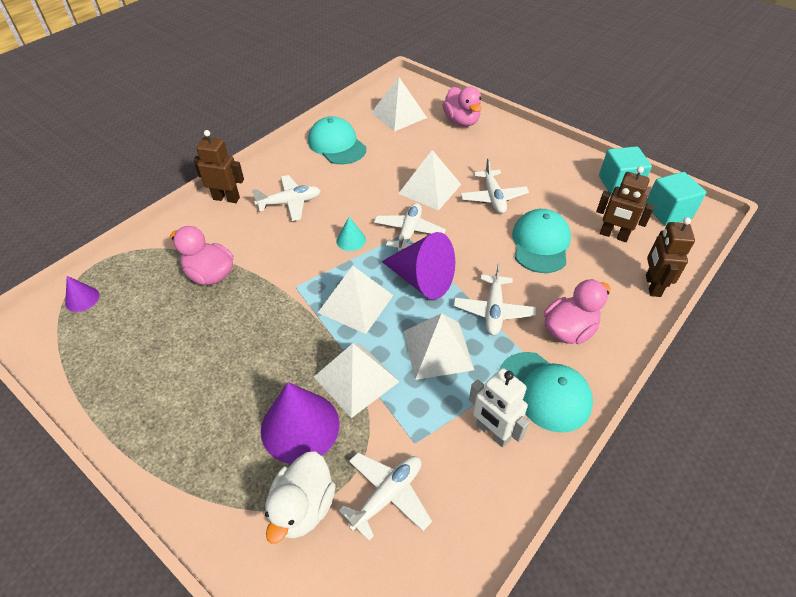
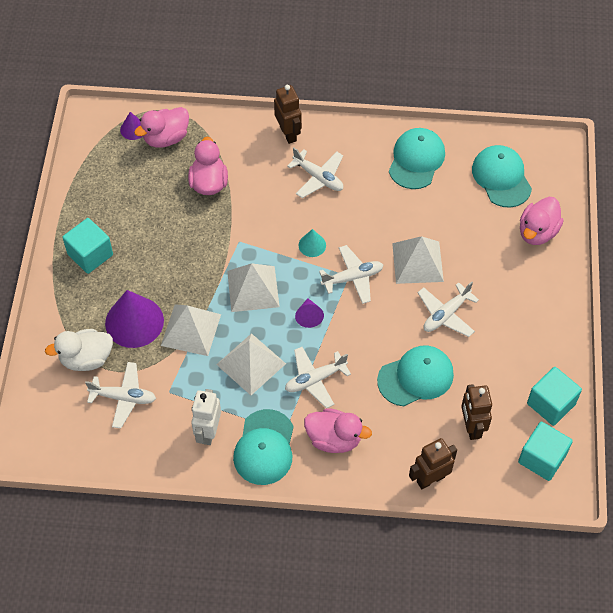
camera: 55 degrees right, 10 degrees up
(125, 279) = (166, 138): none -> pink duck
(176, 421) = (90, 254): none -> turquoise cube
(398, 115) = (501, 178): white pyramid -> turquoise cap
(422, 280) = (309, 316): purple cone -> purple cone, size x0.49

